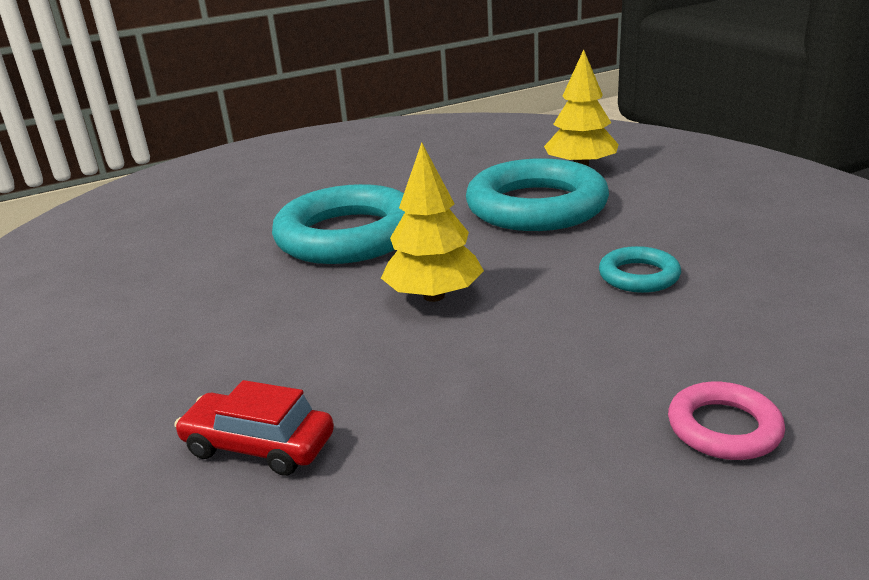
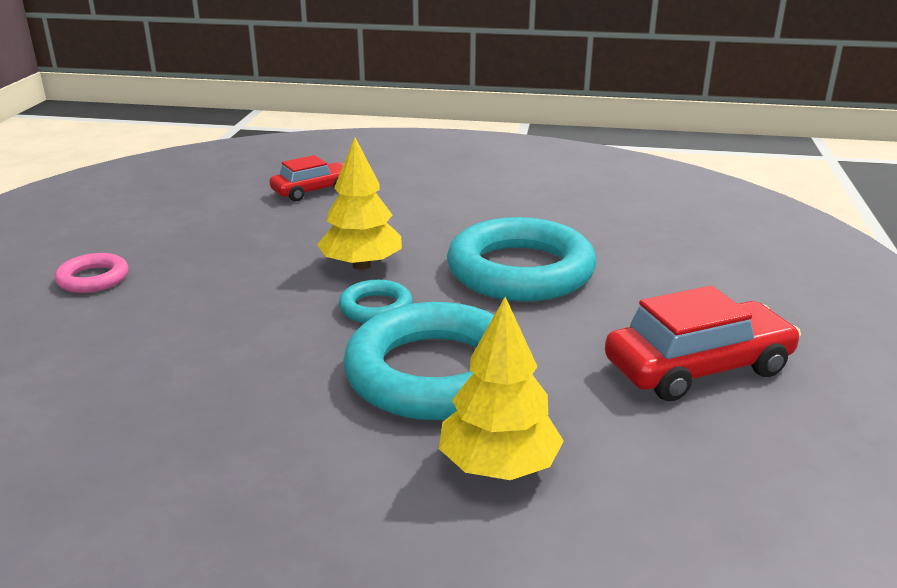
camera: 125 degrees right, 0 degrees up
(411, 162) = (698, 367): none -> red car
(639, 276) = (235, 343): turquoise ring -> turquoise ring (376, 308)

